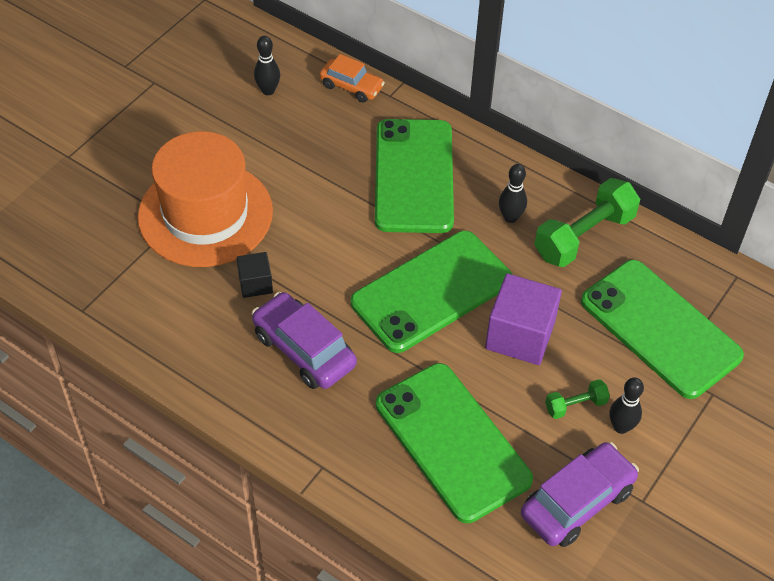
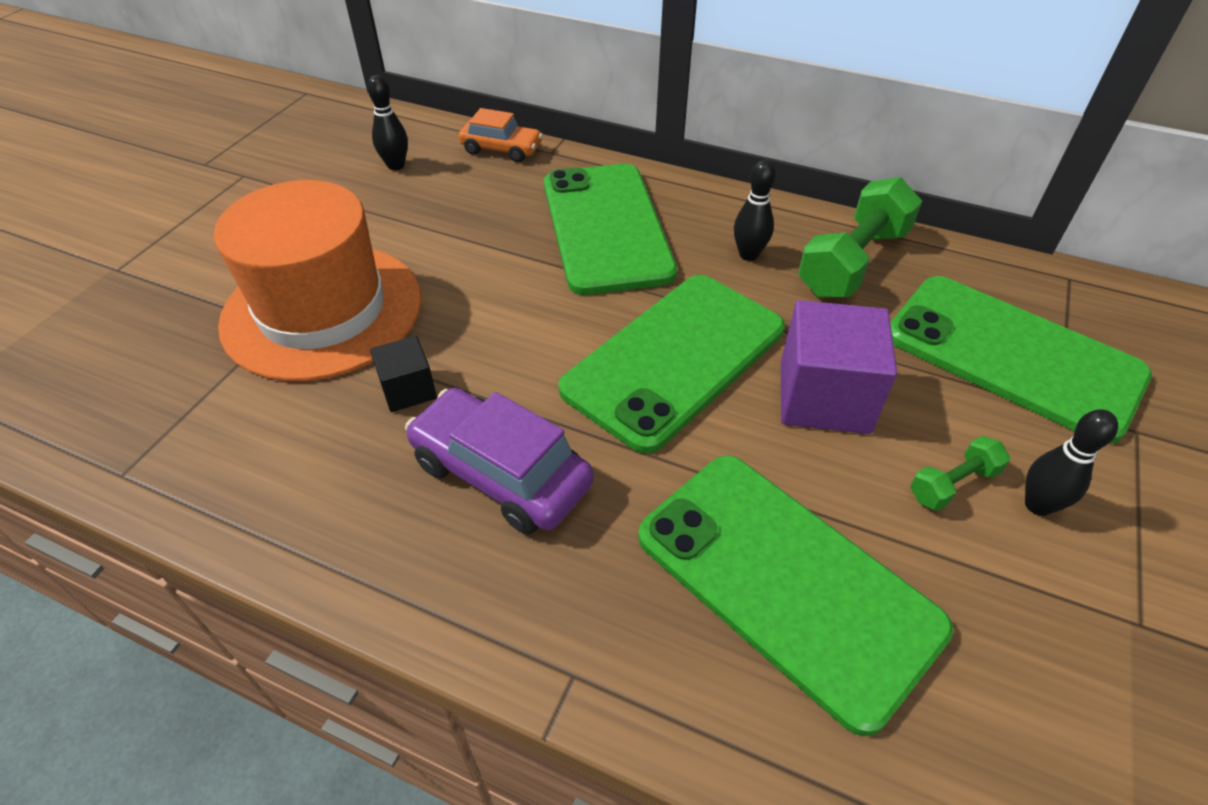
camera: 10 degrees left, 5 degrees down
(577, 502) = (1039, 650): purple car -> none

